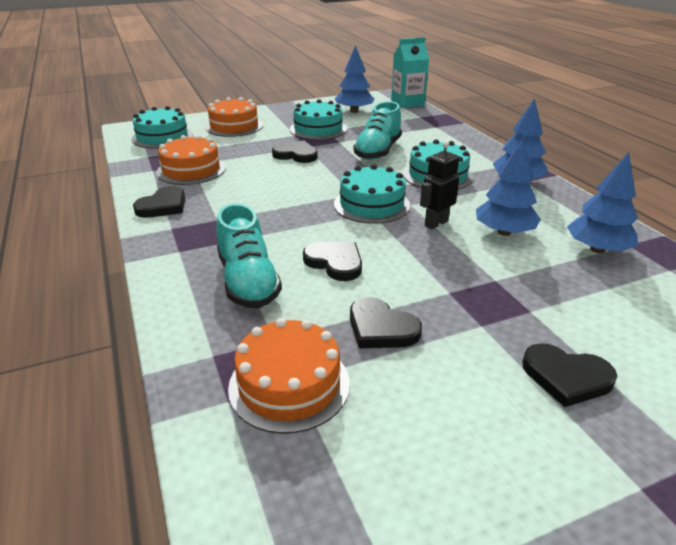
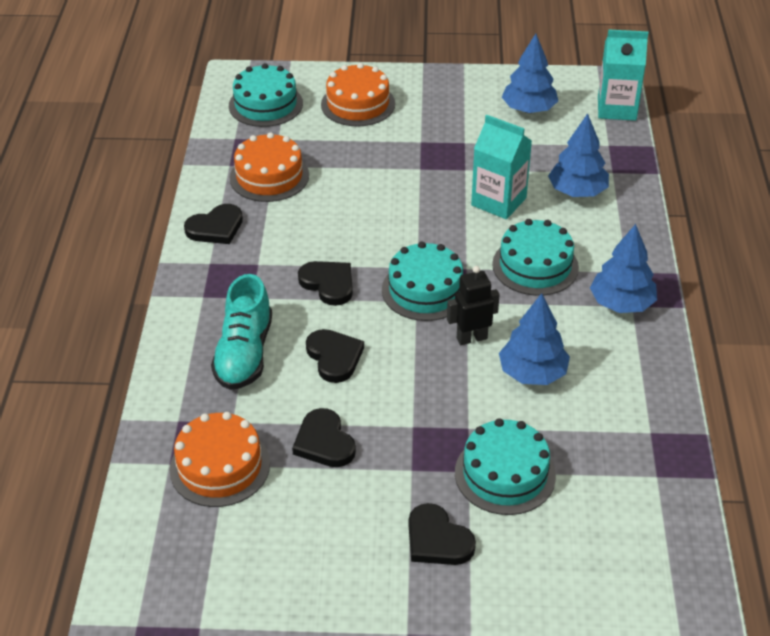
camera: 25 degrees right, 10 degrees up
(296, 155) = (398, 181): black heart -> black heart (328, 284)
(318, 129) = (456, 137): turquoise cake -> turquoise cake (505, 474)
(378, 151) = (498, 201): turquoise shoe -> turquoise carton
(597, 249) = (609, 427): blue tree -> blue tree (577, 191)

